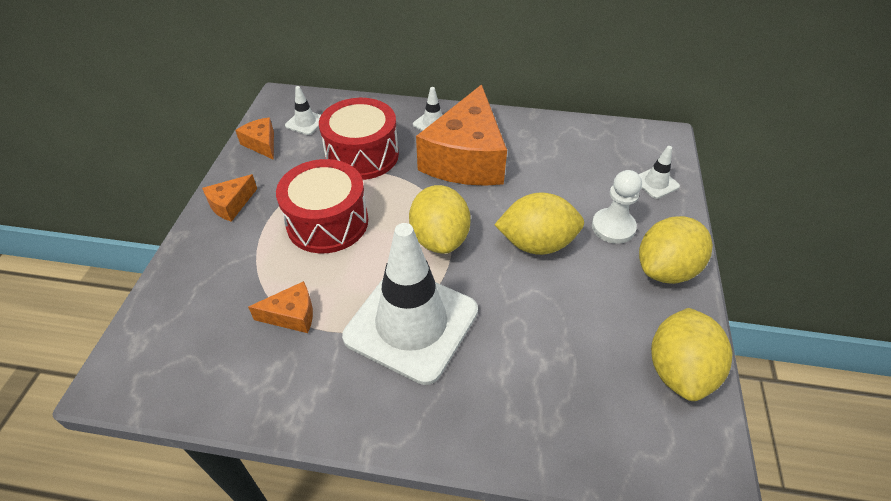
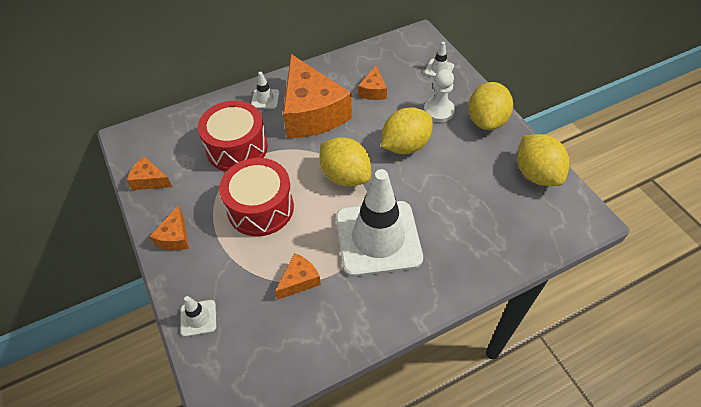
camera: 35 degrees left, 5 degrees up
(305, 122) = (167, 146): white traffic cone -> white traffic cone (198, 318)
(553, 168) = (373, 91): none -> orange cheese

